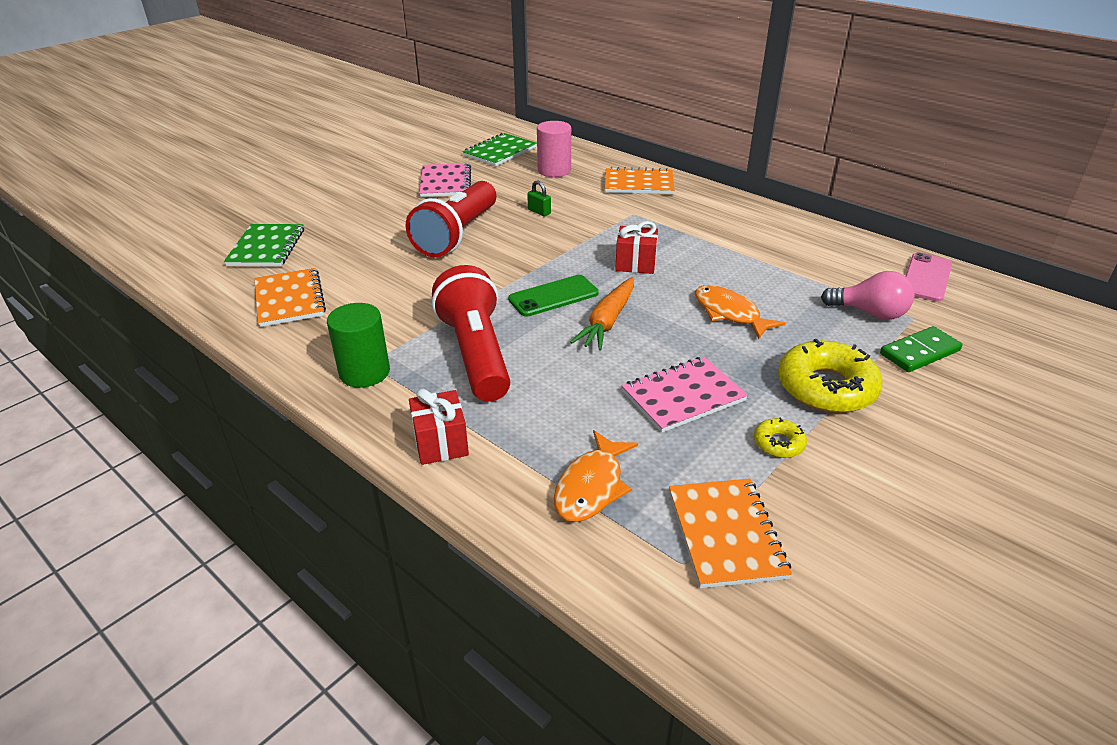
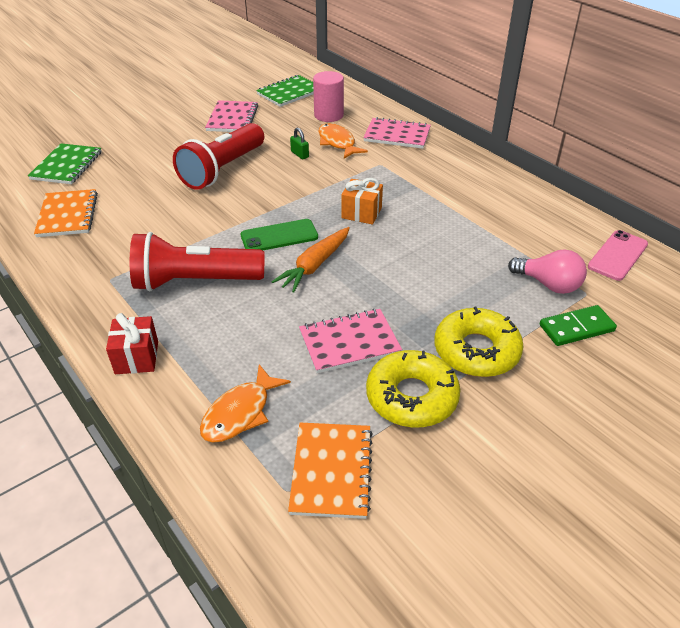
camera: 10 degrees right, 5 degrees up
(364, 372) = (101, 287): green cylinder -> none
(476, 354) = (195, 282): red flashlight -> red flashlight turned 90 degrees counterclockwise
(635, 264) = (361, 213): red gift -> orange gift
(639, 184) = (397, 135): orange notebook -> pink notebook
(729, 313) = (422, 270): orange fish -> orange fish (337, 142)
(778, 443) = (411, 397): yellow donut -> yellow donut, size x2.09

